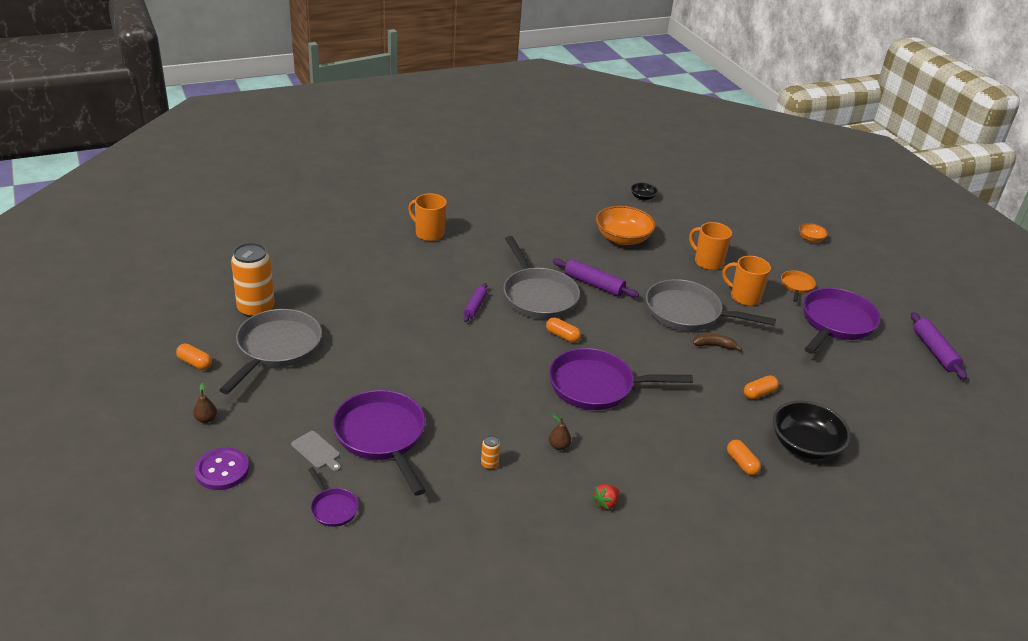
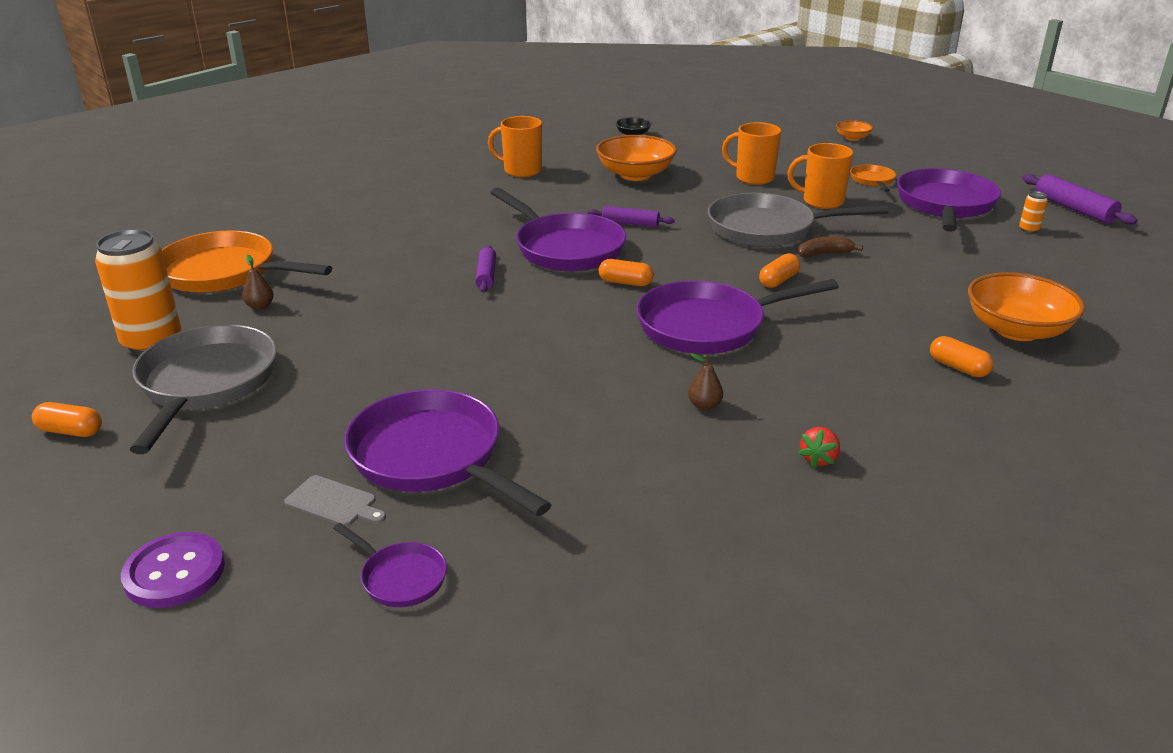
camera: 15 degrees left, 5 degrees down
(206, 419) = (117, 504): brown pear -> brown pear (260, 306)
(315, 263) = (225, 273): none -> orange pan
(429, 233) = (377, 213): orange mug -> orange mug (521, 171)
(489, 464) = (619, 452): orange can -> orange can (1028, 229)
(538, 296) = (565, 248): grey pan -> purple pan
(594, 284) = (630, 223): purple rolling pin -> purple rolling pin, size x0.65
(759, 393) = (917, 289): orange capsule -> orange capsule (778, 280)
(805, 445) = (1016, 330): black bowl -> orange bowl

